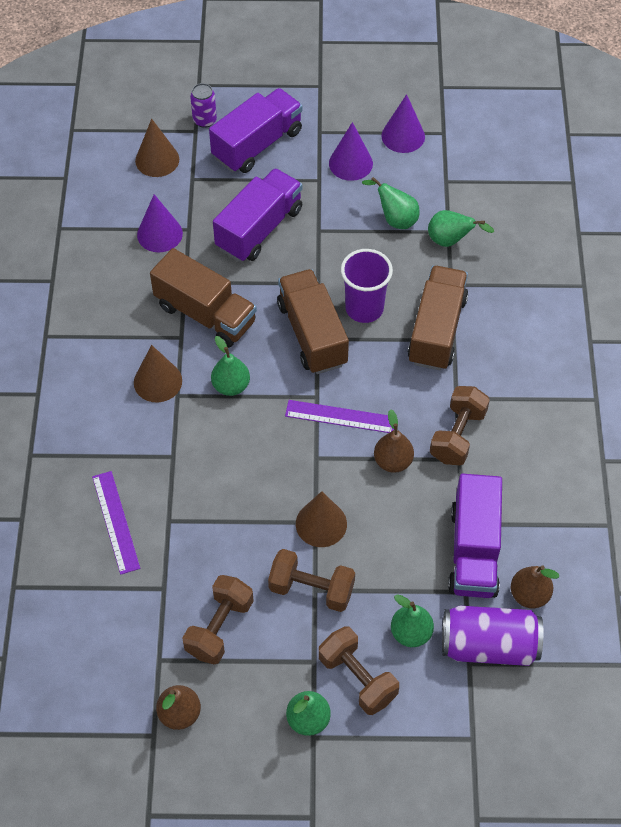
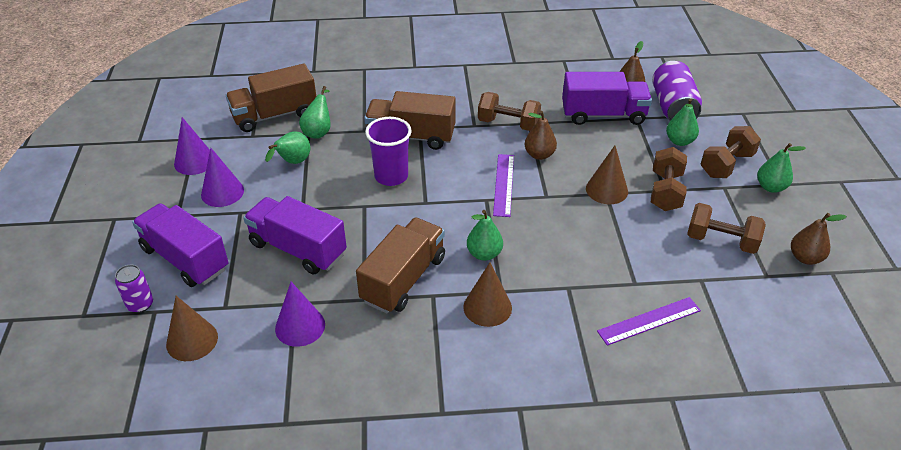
camera: 95 degrees left, 15 degrees down
(312, 334) = (421, 205): brown truck -> brown truck (275, 115)

